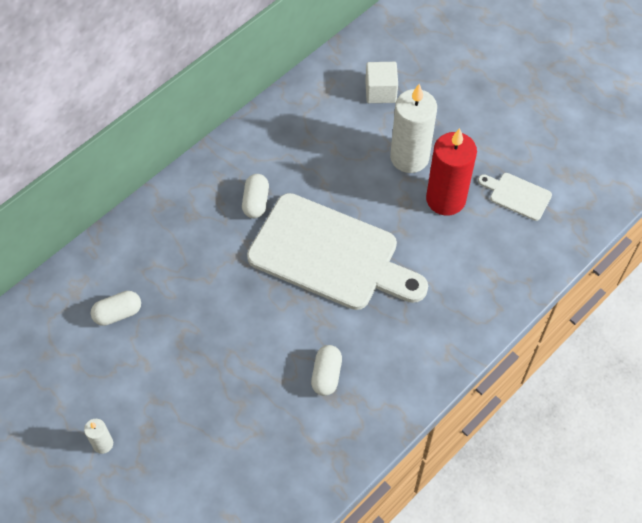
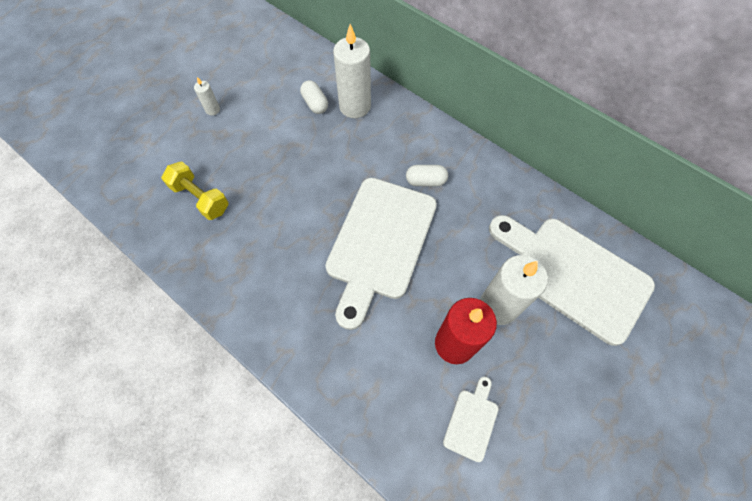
camera: 85 degrees right, 5 degrees up
(131, 267) = (355, 106): none -> white candle
(247, 450) = (200, 198): none -> yellow dumbbell
(326, 375) = (263, 249): white capsule -> none
(380, 92) = (572, 275): white cube -> white cutting board

